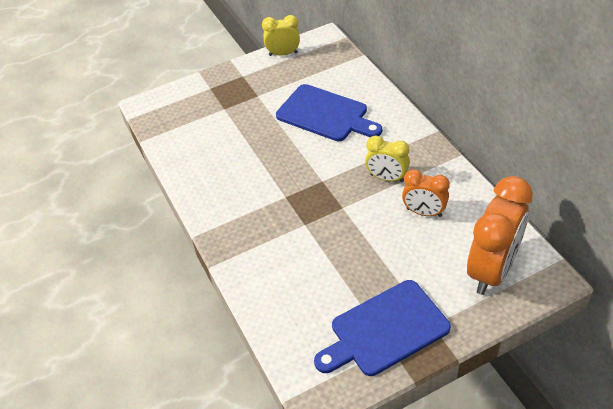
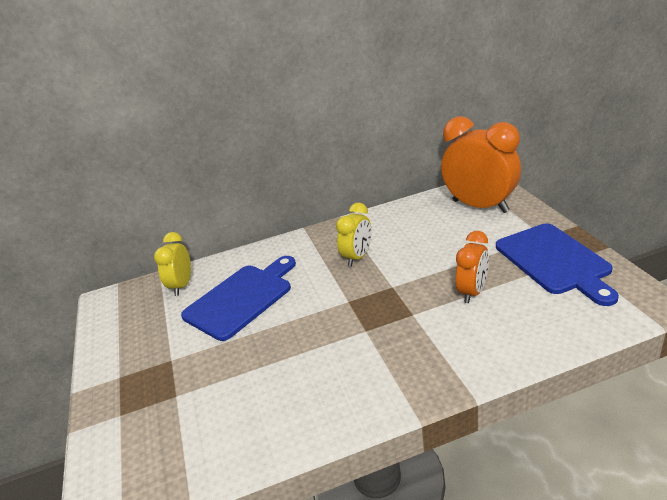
camera: 80 degrees left, 15 degrees down
(283, 54) = (105, 336): yellow clock -> yellow clock (182, 286)
(424, 212) = (409, 237): orange clock -> orange clock (472, 292)

